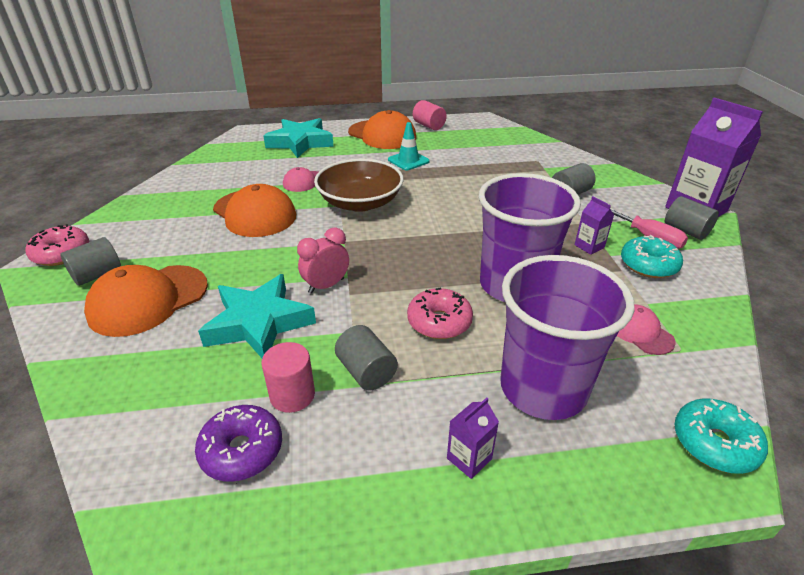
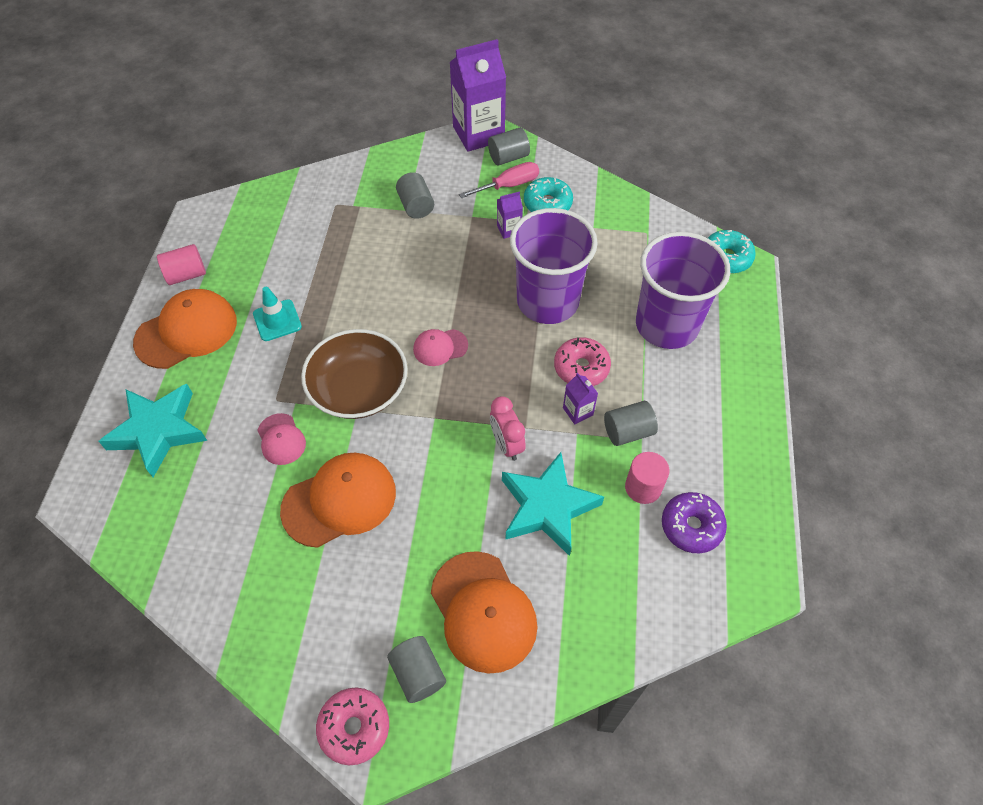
camera: 75 degrees left, 20 degrees up
(469, 458) = (719, 387): purple carton -> purple carton (578, 411)
(640, 332) = (624, 246): pink cap -> pink cap (440, 347)

